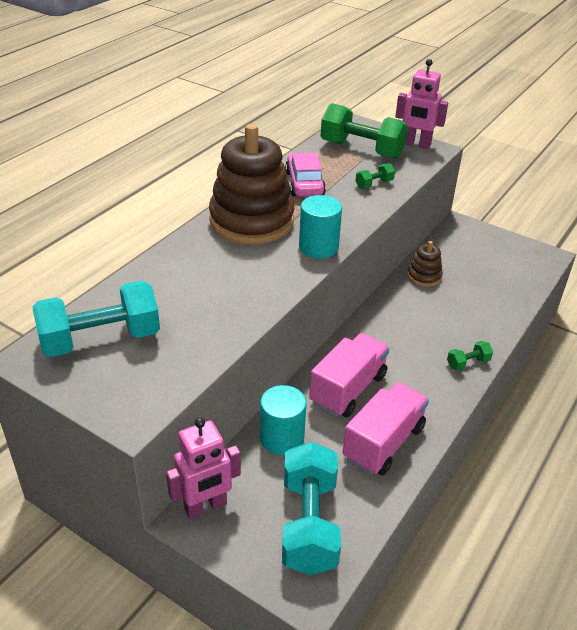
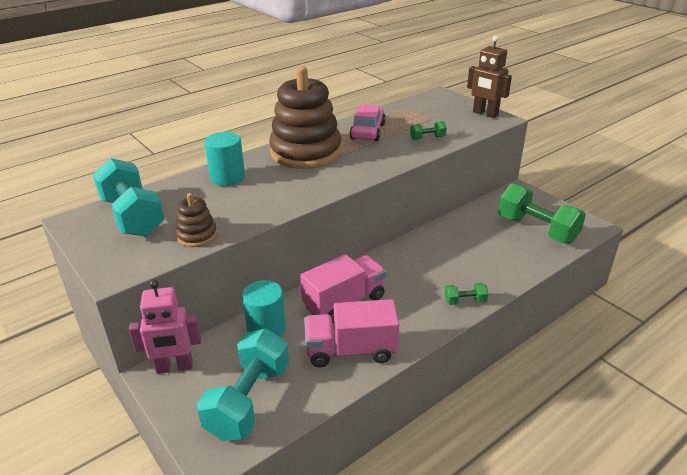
camera: 20 degrees right, 5 degrees down
(101, 339) = (133, 216): turquoise dumbbell -> turquoise dumbbell turned 60 degrees clockwise
(318, 247) = (347, 177): turquoise cylinder -> turquoise cylinder (227, 178)
(361, 150) = (433, 113): green dumbbell -> green dumbbell (537, 229)
(384, 443) = (350, 350): pink truck -> pink truck turned 150 degrees counterclockwise
(416, 144) = (485, 114): pink robot -> brown robot
(424, 276) = (463, 226): brown stacking toy -> brown stacking toy (197, 235)

